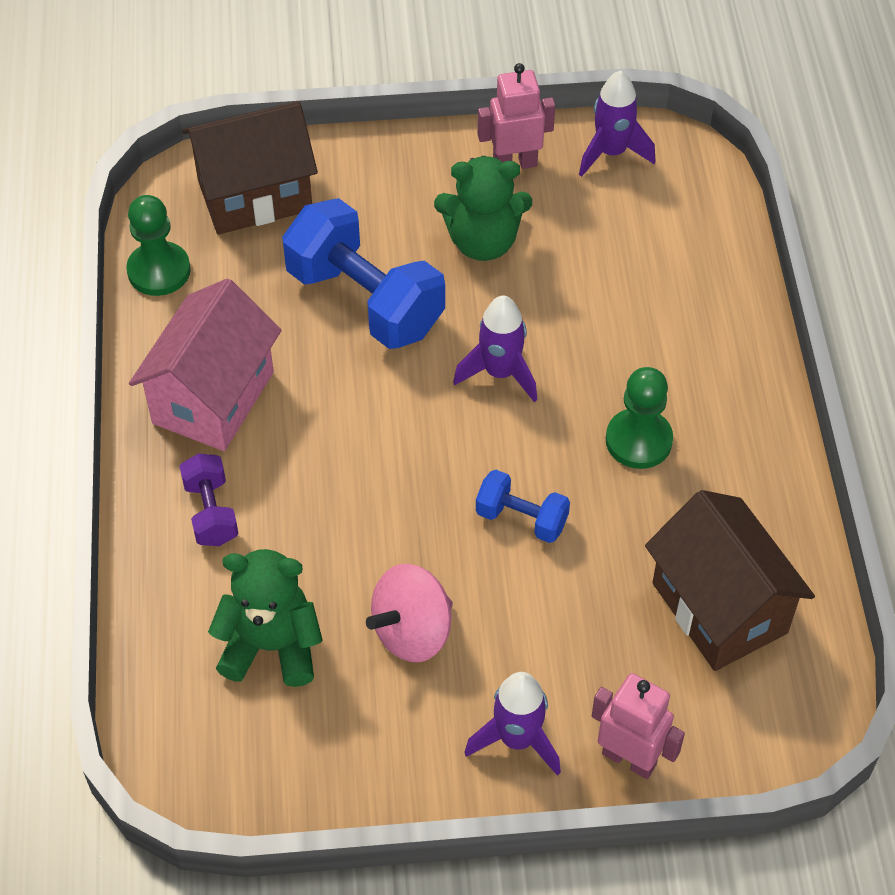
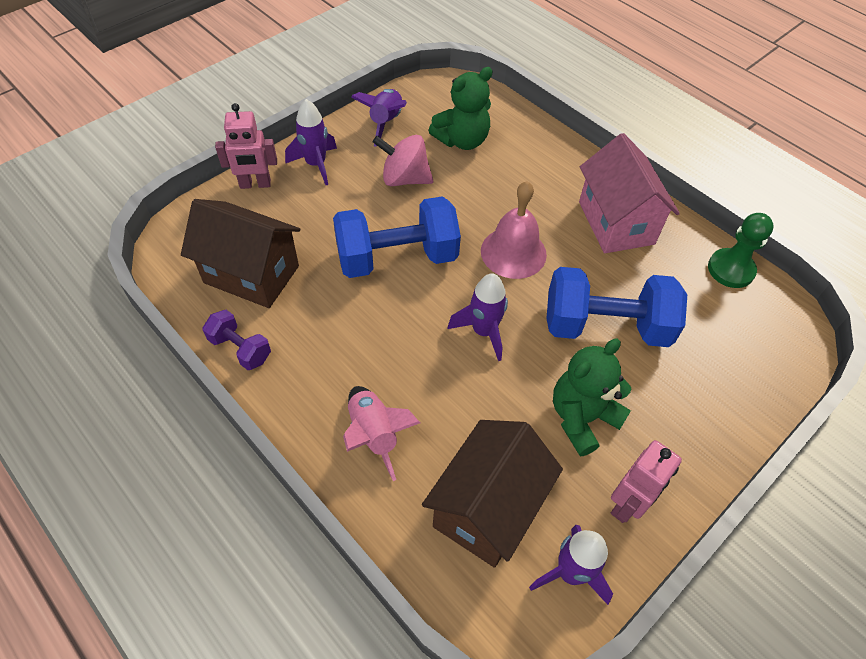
camera: 140 degrees right, 0 degrees up
(211, 512) = (551, 174): purple dumbbell -> purple dumbbell (240, 349)
(255, 195) = (748, 352): brown house -> brown house (487, 508)
(351, 756) = (385, 123): none -> purple rocket
(375, 438) = (513, 252): none -> pink bell
(412, 631) = (404, 179): pink spinning top -> pink spinning top turned 90 degrees counterclockwise
(521, 518) = (397, 258): blue dumbbell -> blue dumbbell, size x1.99
(638, 440) = (365, 341): green pawn -> none
(699, 345) = (374, 434): none -> pink rocket

